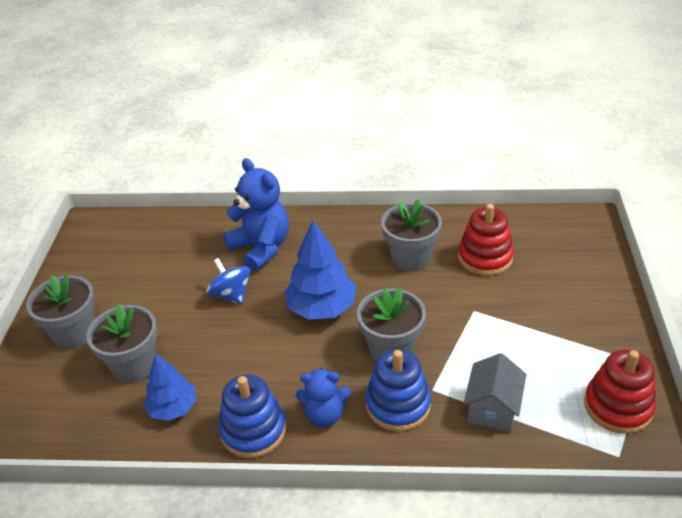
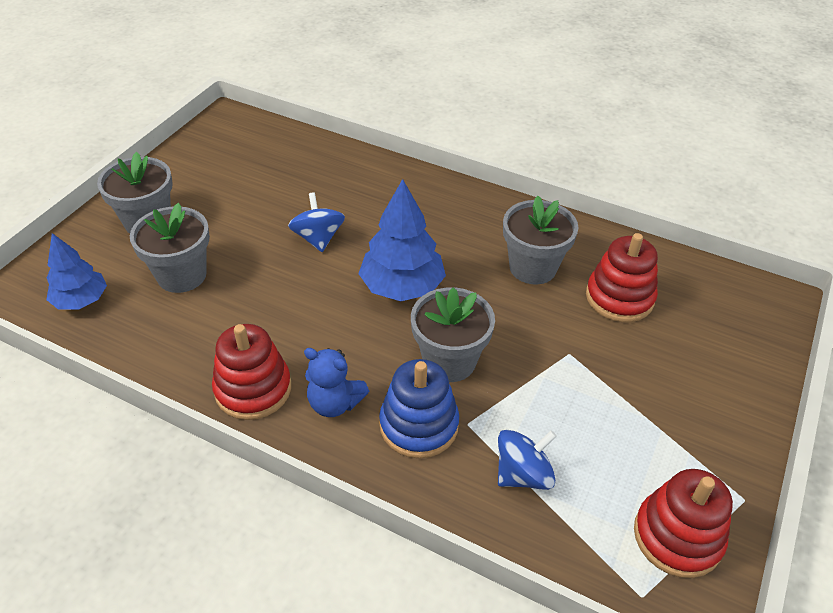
camera: 20 degrees right, 5 degrees up
(173, 408) = (191, 333): blue tree -> blue tree (81, 300)
(253, 430) = (253, 389): blue stacking toy -> red stacking toy
(261, 248) = (378, 200): blue teddy bear -> none
(492, 408) = (523, 474): grey house -> blue spinning top

